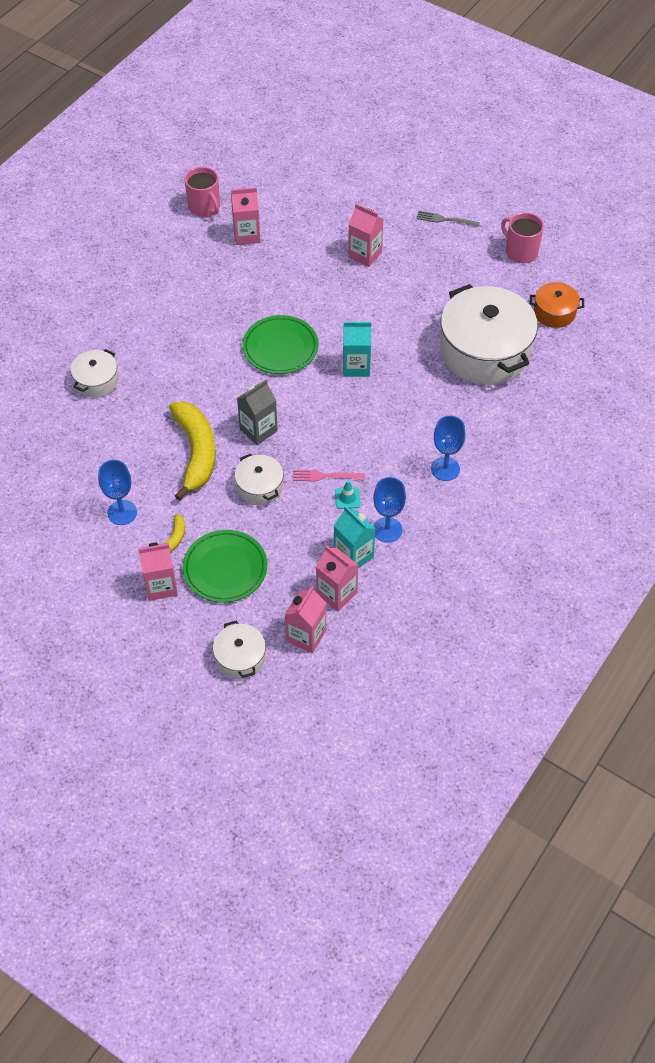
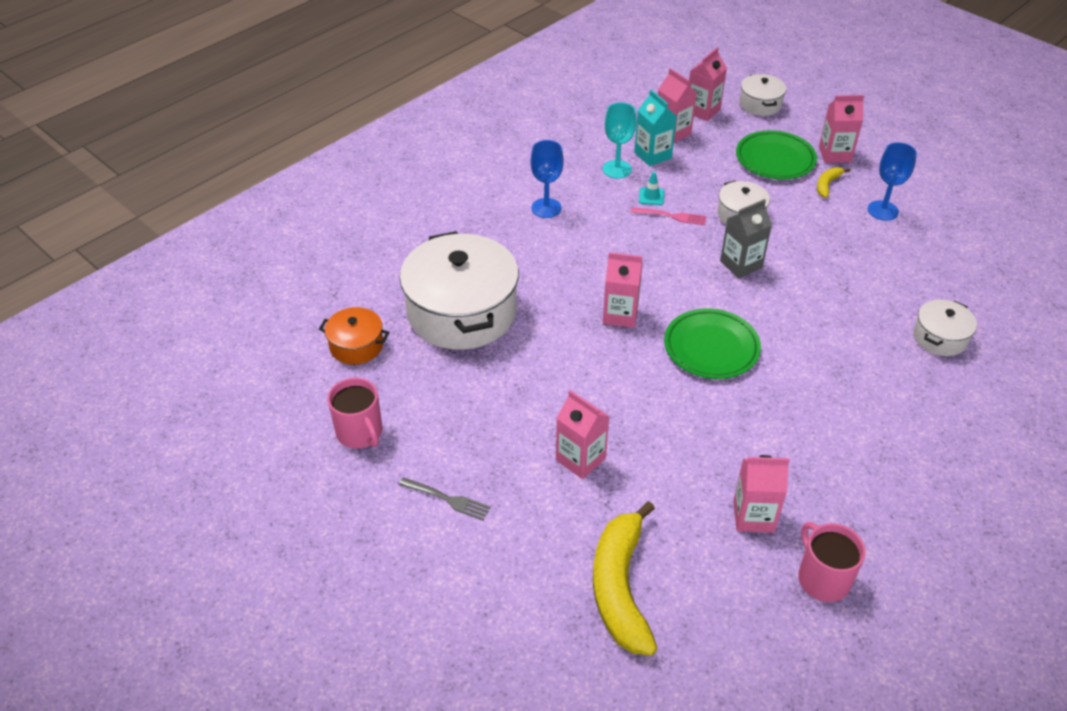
camera: 170 degrees left, 10 degrees down
(196, 452) = (810, 252): yellow banana -> yellow banana (620, 587)
(356, 366) = (620, 315): turquoise carton -> pink carton
(387, 530) = (617, 169): blue goblet -> turquoise goblet

